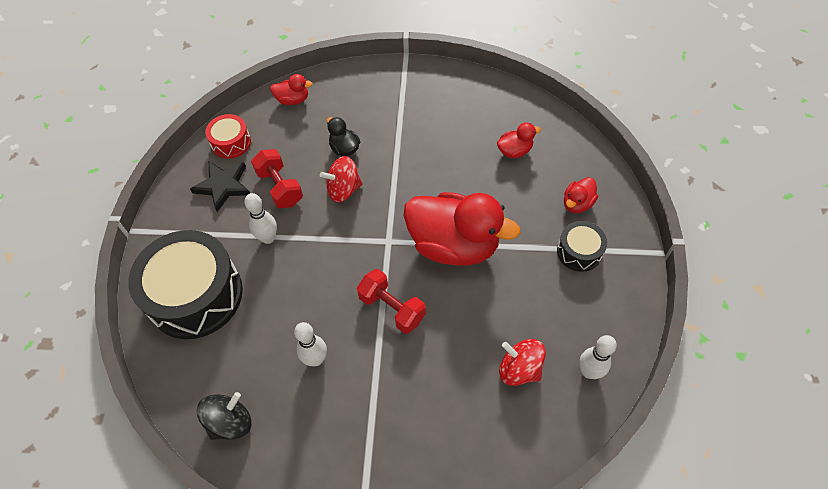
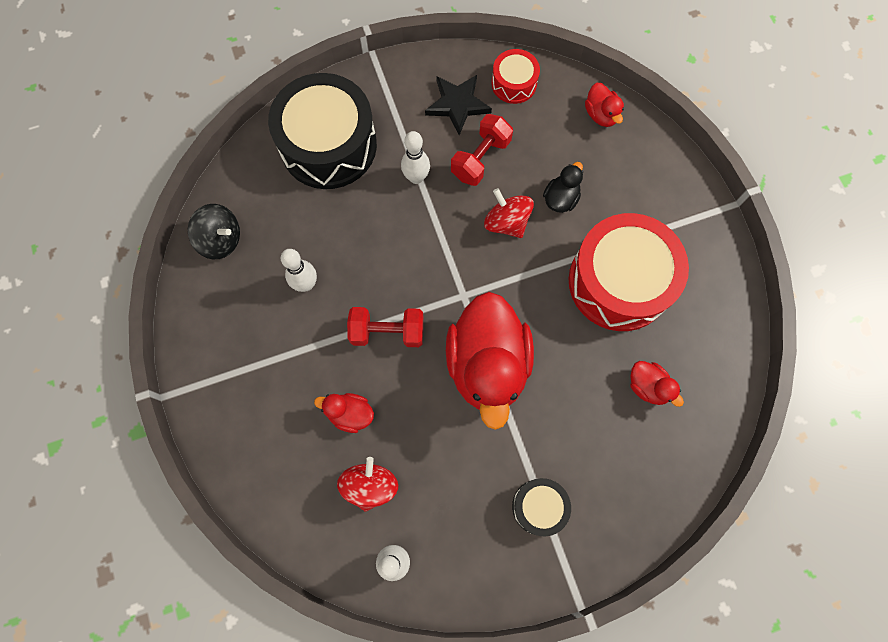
camera: 65 degrees right, 15 degrees up
(392, 308) = (387, 332): red dumbbell -> red dumbbell turned 75 degrees clockwise
(428, 138) = (619, 282): none -> red drum
(577, 204) = (605, 485): red duck -> red duck (350, 414)

